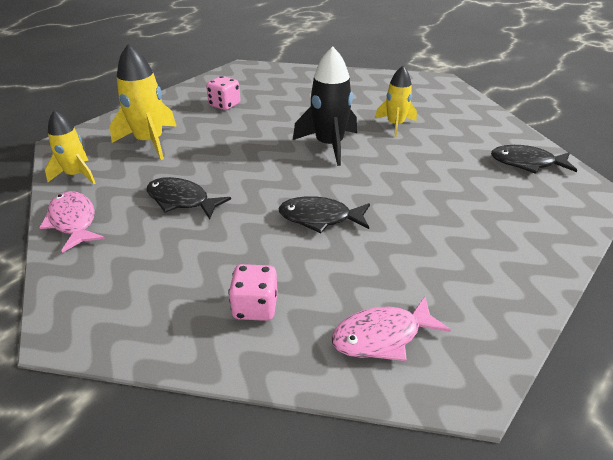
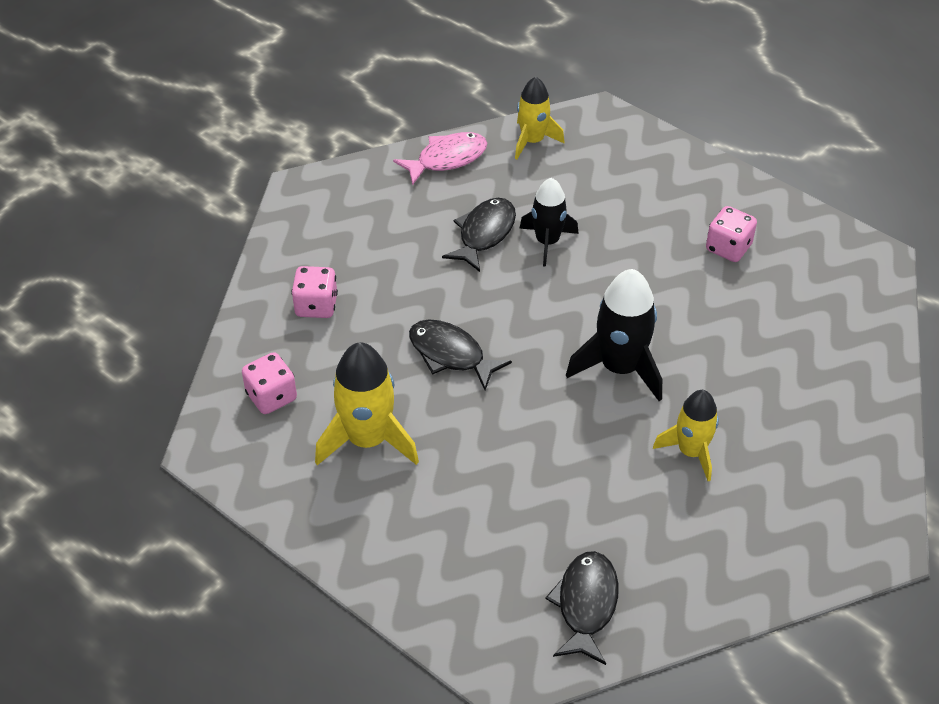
camera: 90 degrees right, 10 degrees up
(150, 141) = (612, 187): yellow rocket -> yellow rocket (368, 440)
(200, 170) = (547, 242): none -> black rocket
(320, 218) = (450, 354): black fish -> black fish turned 60 degrees counterclockwise
(382, 336) = (271, 396): pink fish -> pink dice

